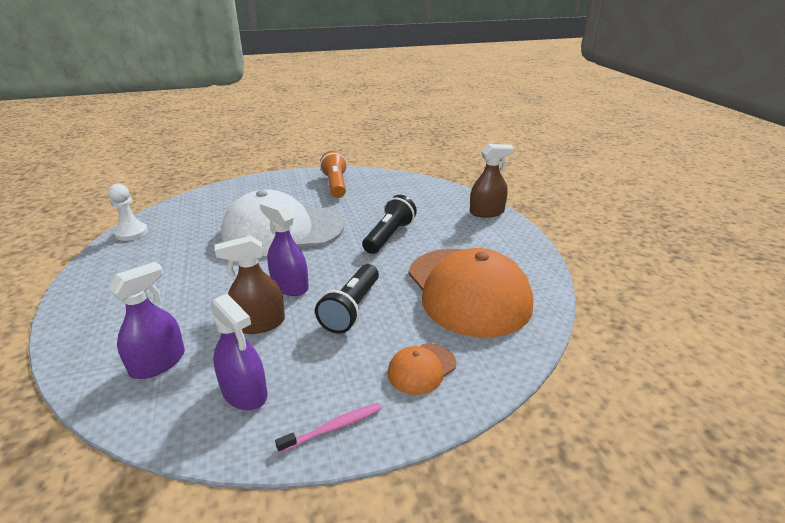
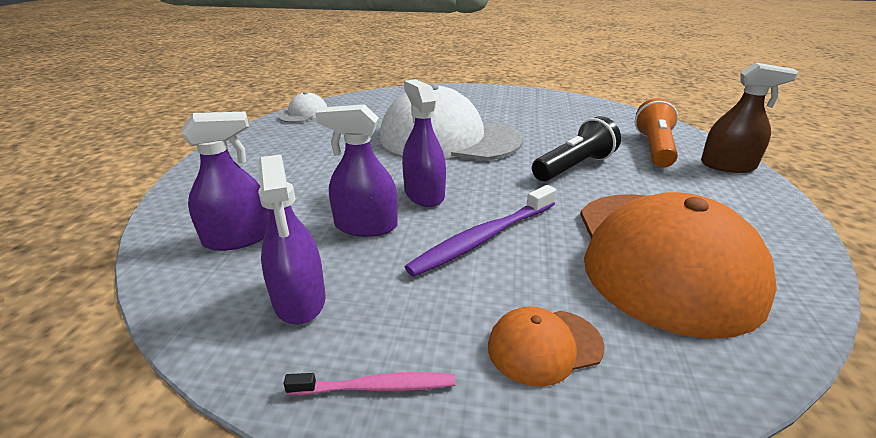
camera: 25 degrees right, 0 degrees up
(131, 233) = (303, 113): white pawn -> white cap
(259, 323) = (366, 226): brown spray bottle -> purple spray bottle
(335, 185) = (533, 105): orange flashlight -> orange flashlight (654, 148)
(351, 309) = (483, 238): black flashlight -> purple toothbrush

